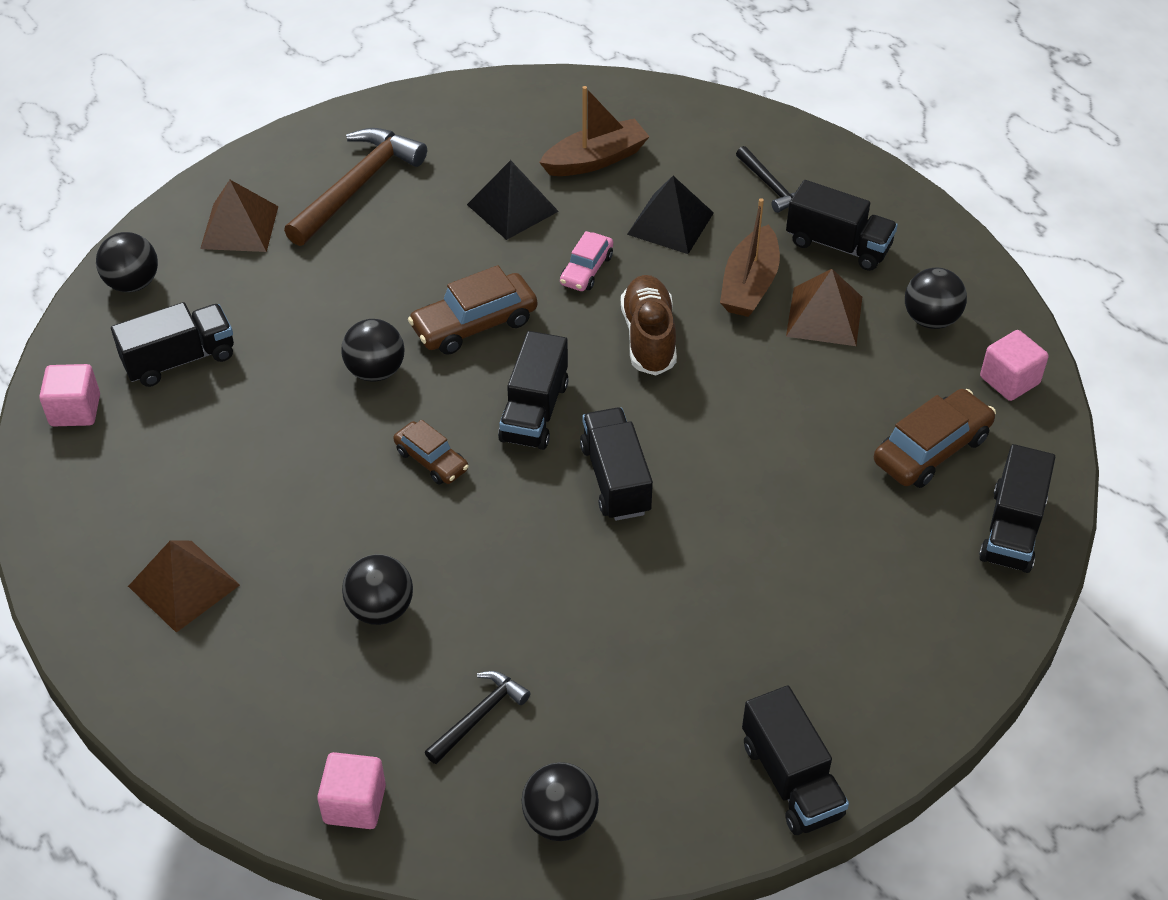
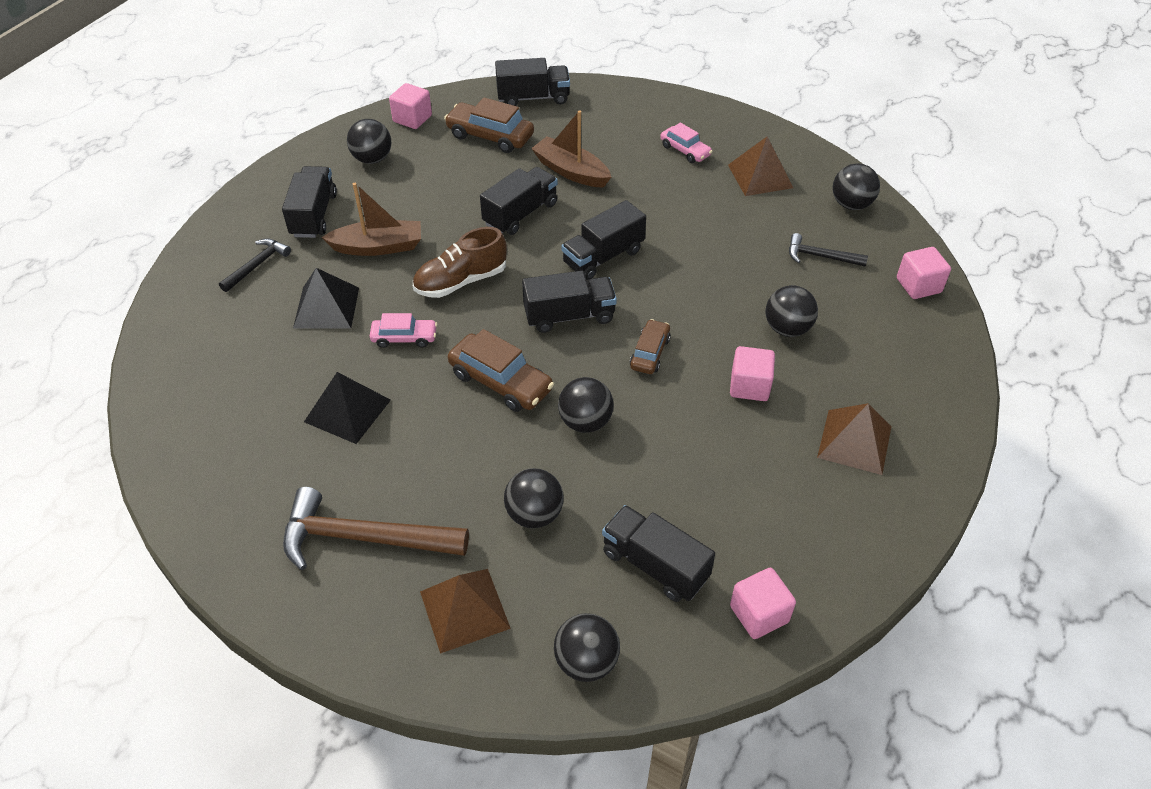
camera: 115 degrees left, 0 degrees up
(297, 298) = (534, 514): none -> black ball
(323, 528) = (749, 386): none -> pink cube
(595, 159) = (260, 378): brown boat -> brown boat (571, 171)
(791, 779) = (755, 135): black truck -> black truck (520, 214)
(793, 664) = (685, 150): none -> pink car
(824, 316) = (393, 204): brown pyramid -> brown pyramid (760, 176)

